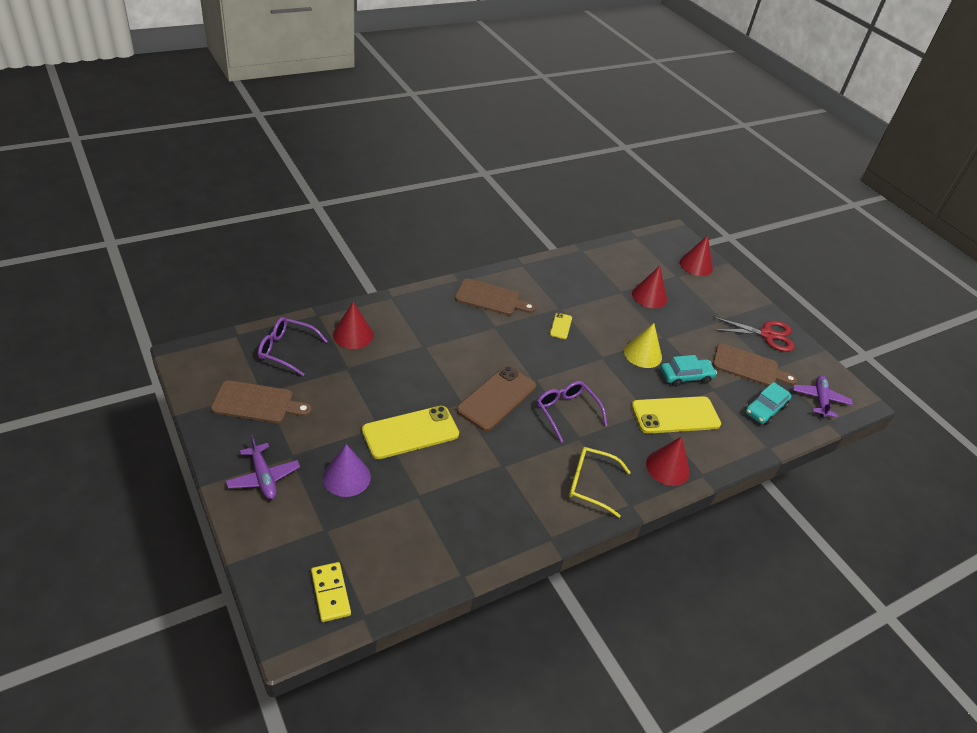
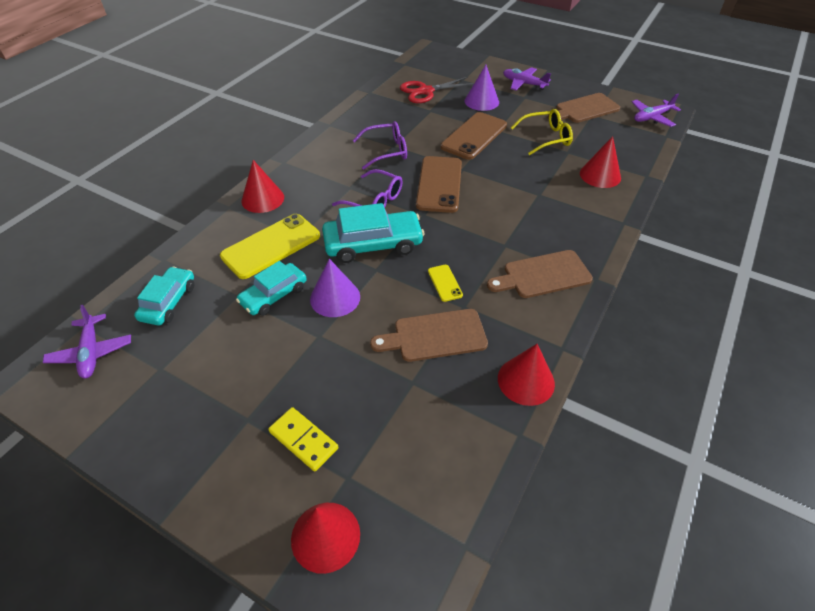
camera: 155 degrees right, 5 degrees up
(213, 358) = (652, 117): none -> purple plane
(286, 350) = (622, 143): purple glasses -> purple glasses (386, 151)
(330, 593) = (429, 64): yellow domino -> yellow domino (303, 440)
(410, 432) = (474, 136): yellow phone -> brown phone
(590, 484) = (321, 162): yellow glasses -> yellow glasses (546, 138)
(592, 376) = (373, 244): none -> turquoise car
(642, 354) = (335, 298): yellow cone -> purple cone
(649, 296) = (370, 399): red cone -> red cone (526, 380)
(749, 367) = (194, 352): brown cutting board -> brown cutting board (435, 336)
(767, 335) = (170, 430): red scissors -> red scissors (426, 91)

